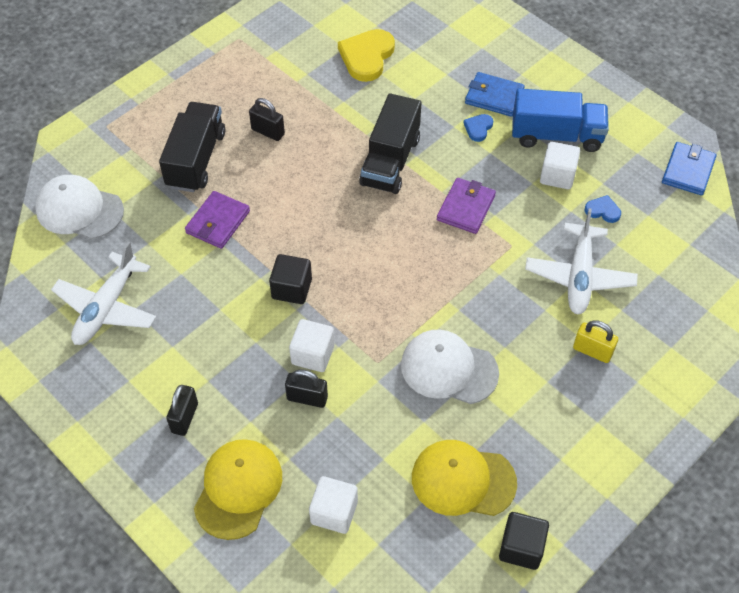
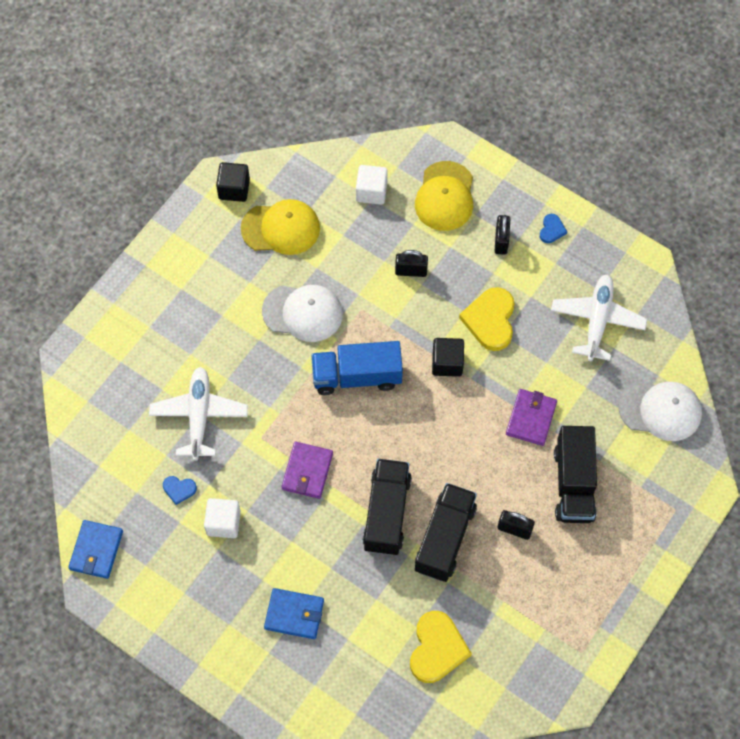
camera: 170 degrees right, 10 degrees up
(228, 326) = (490, 320): none -> yellow heart
(313, 354) = (415, 307): white cube -> none
(338, 134) = (445, 538): none -> black truck
(478, 128) = (306, 569): blue heart -> blue heart (551, 230)
(556, 135) = (227, 573): blue truck -> blue truck (357, 376)
(592, 351) = (186, 347): yellow padlock -> none

